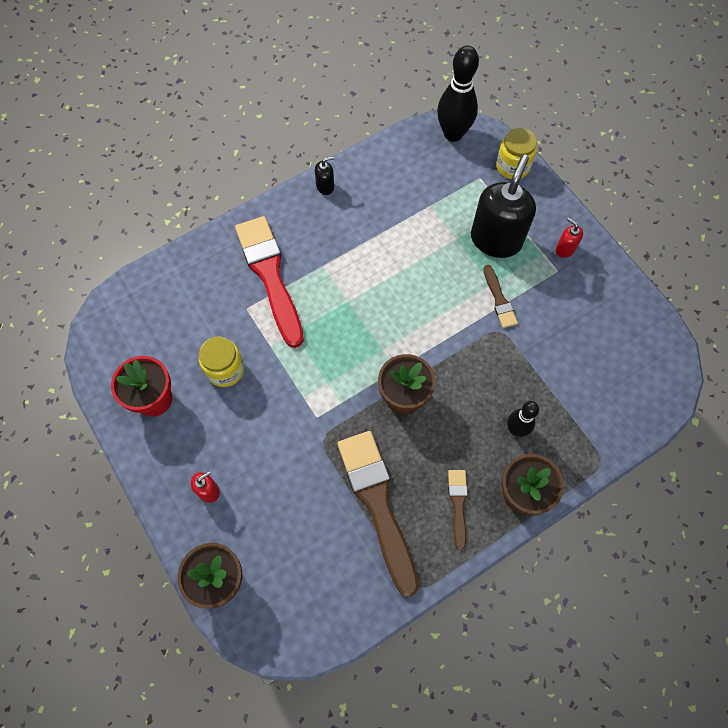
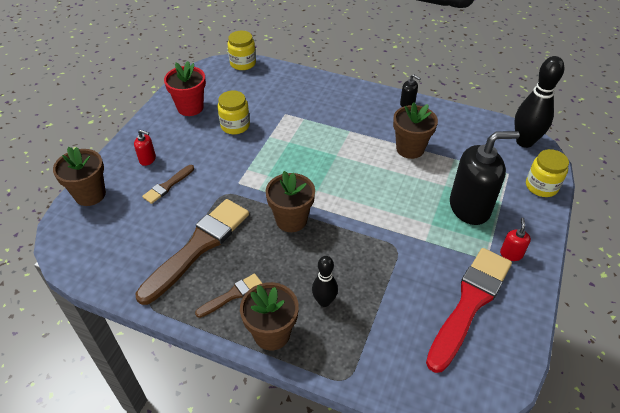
camera: 55 degrees right, 20 degrees down
(119, 297) = (243, 63): none -> yellow jar
(270, 275) = (318, 112): red brush -> red brush (469, 303)
(389, 231) = (410, 149): none -> brown flower pot
(499, 299) = (422, 235): brown brush -> brown brush (167, 186)

